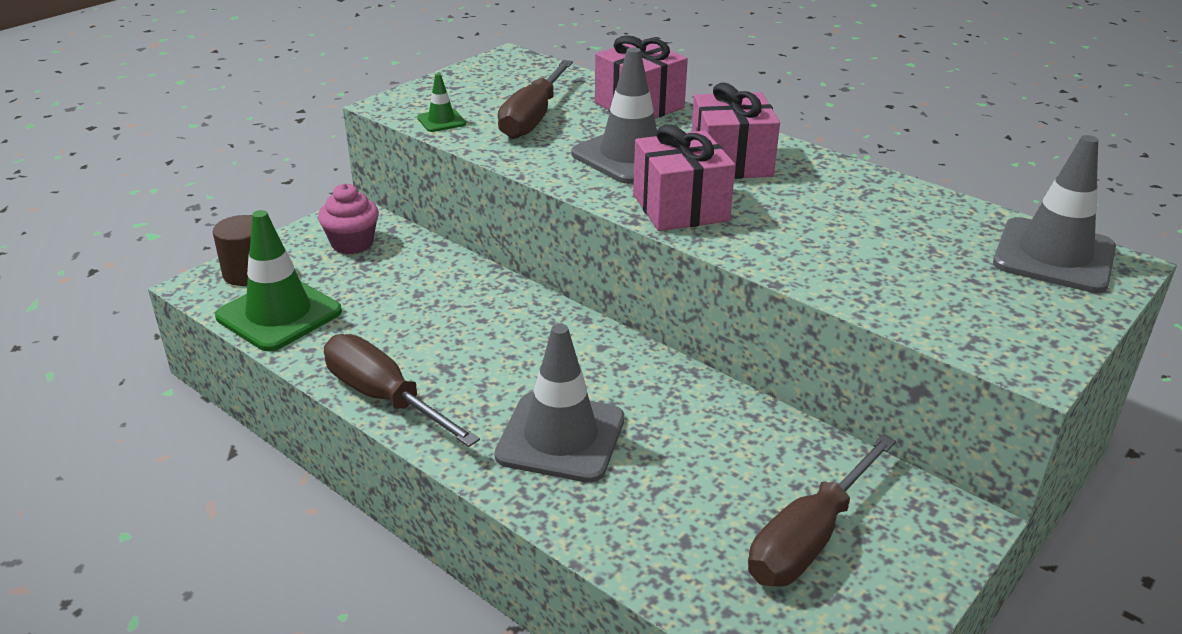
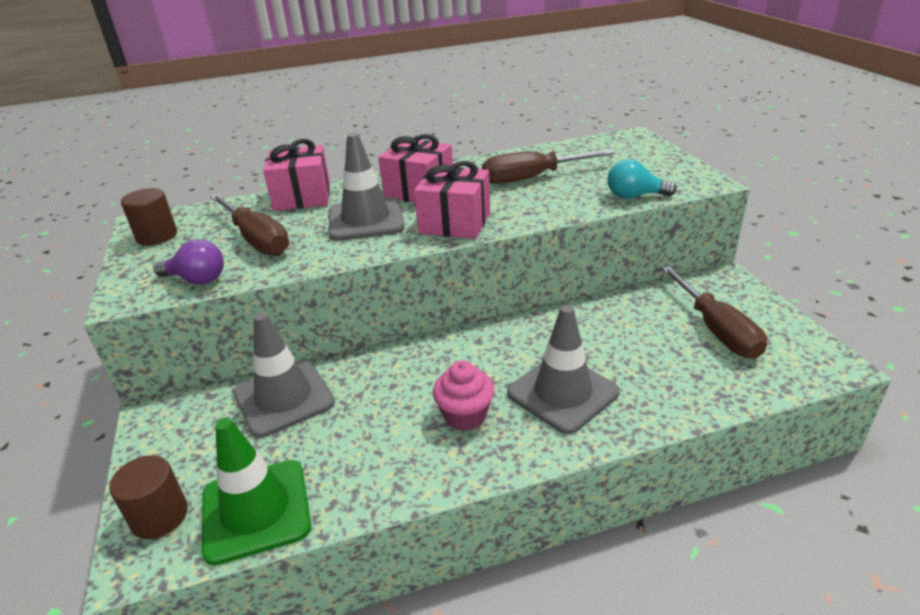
camera: 55 degrees left, 0 degrees up
(352, 243) = (201, 426): pink cupcake -> pink cupcake (465, 416)
(383, 397) = (443, 473): brown screwdriver -> brown screwdriver (531, 178)
(441, 121) = (197, 280): green traffic cone -> purple light bulb
(493, 73) = (157, 236): none -> brown cylinder
(902, 312) = (634, 196): none -> turquoise light bulb
(1054, 256) = (614, 145): grey traffic cone -> grey traffic cone (284, 398)

